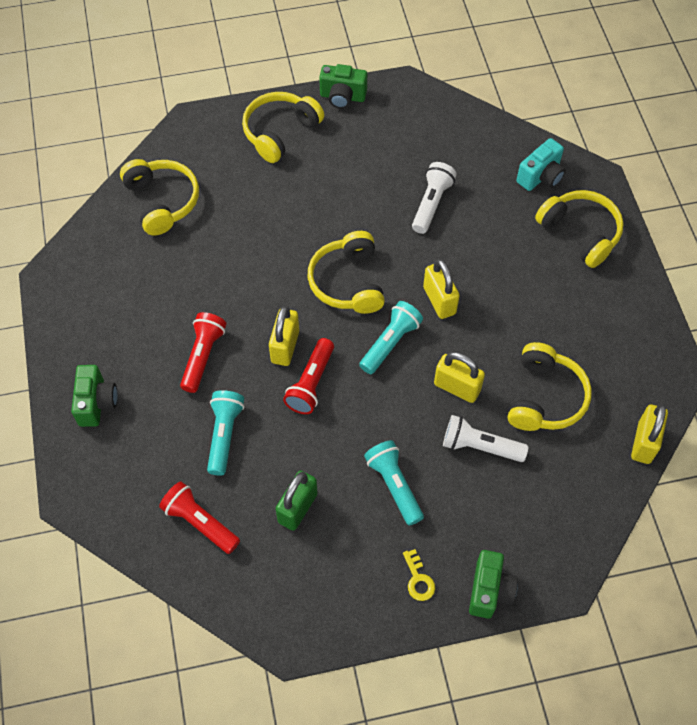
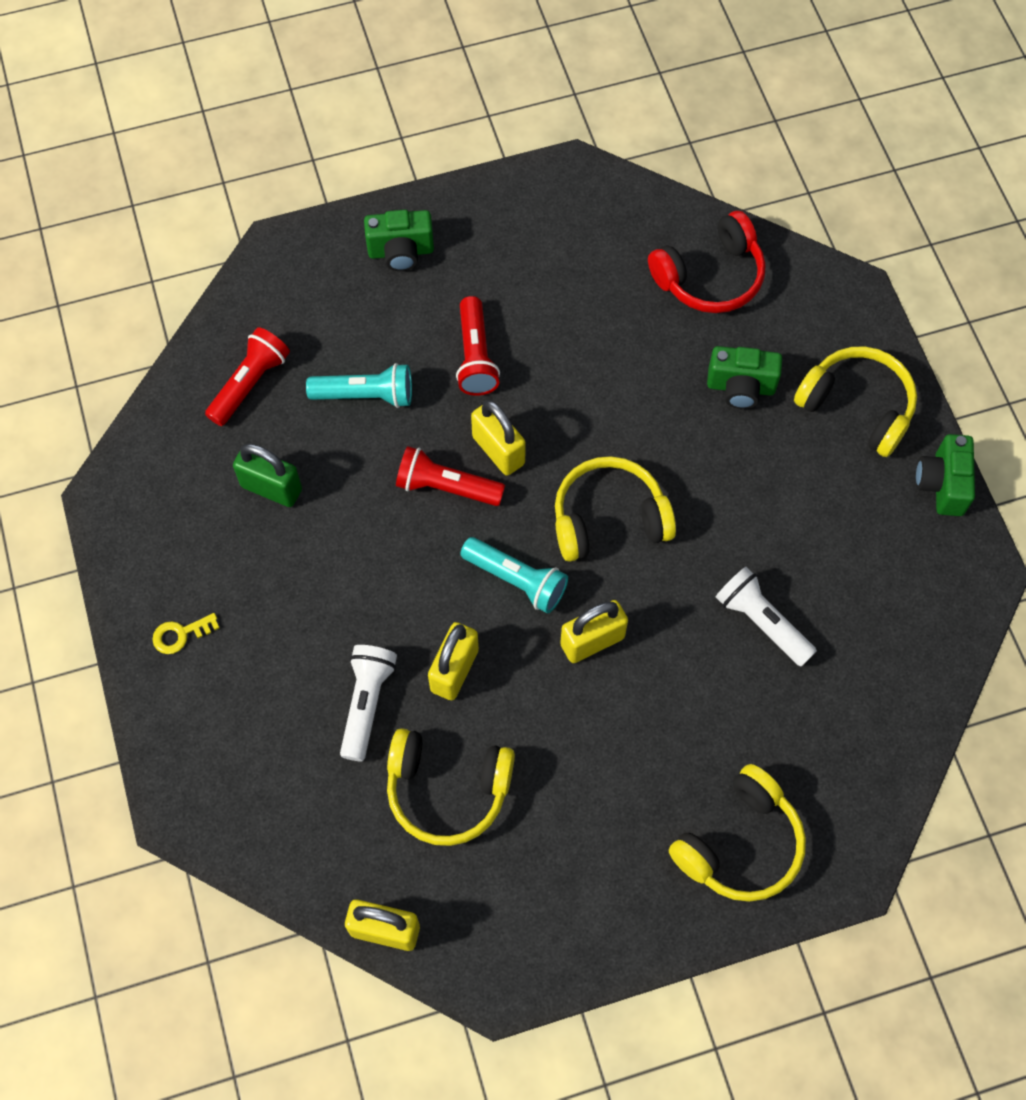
camera: 85 degrees right, 5 degrees up
(162, 201) = (710, 276): yellow headphones -> red headphones
(203, 356) = (476, 357): red flashlight -> red flashlight turned 75 degrees clockwise
(285, 347) = (498, 450): yellow padlock -> yellow padlock turned 45 degrees clockwise
(394, 485) = (306, 598): turquoise flashlight -> none
(431, 203) = (761, 622): white flashlight -> white flashlight turned 150 degrees counterclockwise
(489, 590) = (167, 721): green camera -> green camera (740, 387)
(541, 177) = (840, 783): turquoise camera -> none

